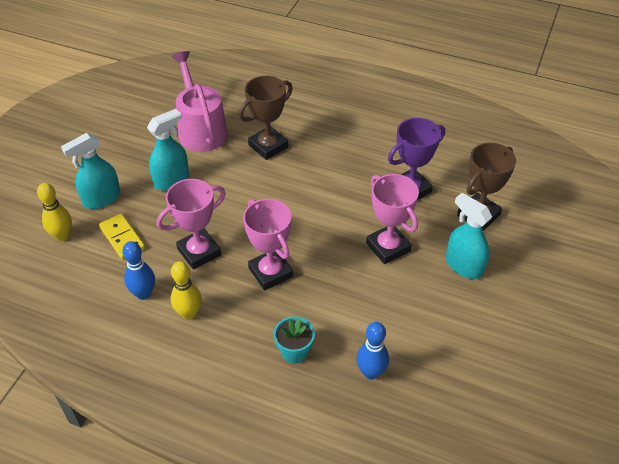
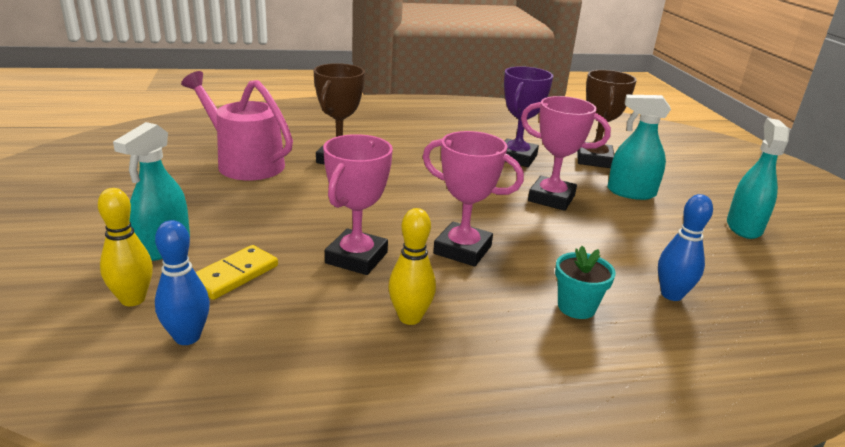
camera: 35 degrees left, 20 degrees down
(122, 238) = (234, 275): yellow domino -> yellow domino turned 75 degrees counterclockwise
(144, 294) = (325, 319): blue bowling pin -> blue bowling pin (187, 337)
(172, 180) = (250, 208): turquoise spray bottle -> turquoise spray bottle (744, 227)

